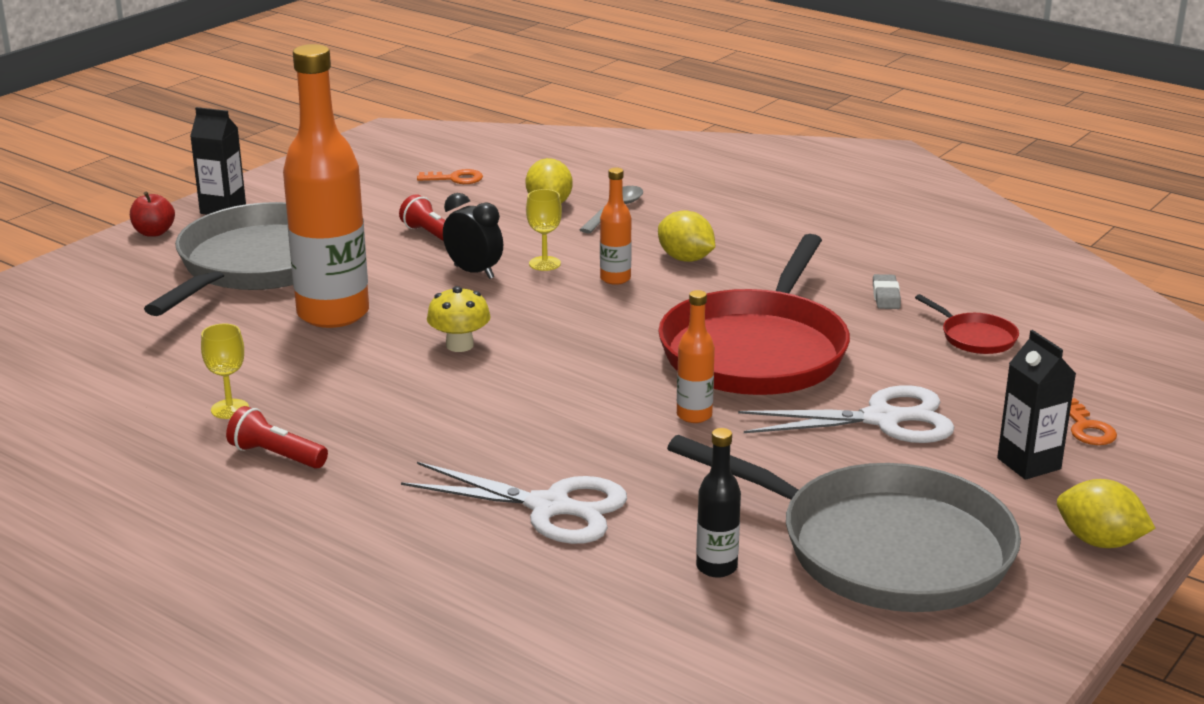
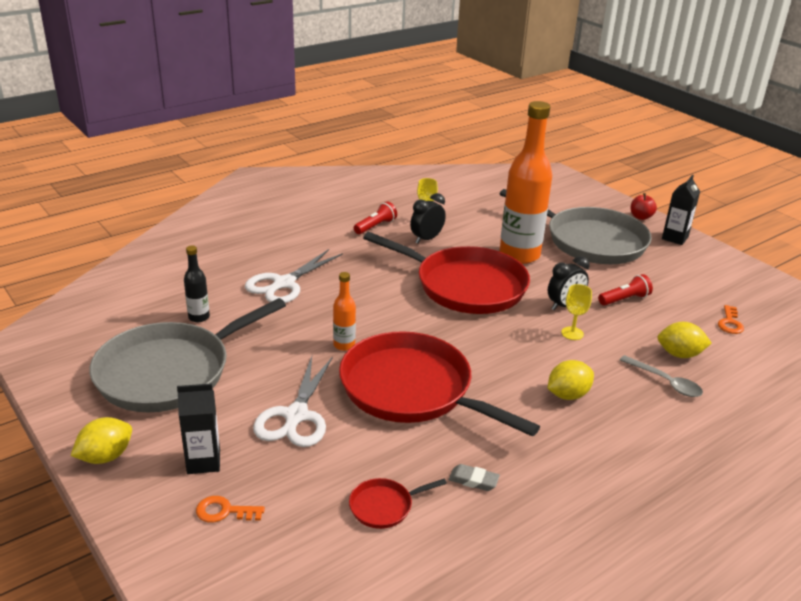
camera: 105 degrees right, 5 degrees up
(309, 397) = (426, 239): none -> black clock
(459, 345) = (465, 286): yellow mushroom -> red pan
(615, 279) = (541, 356): orange bottle -> none

